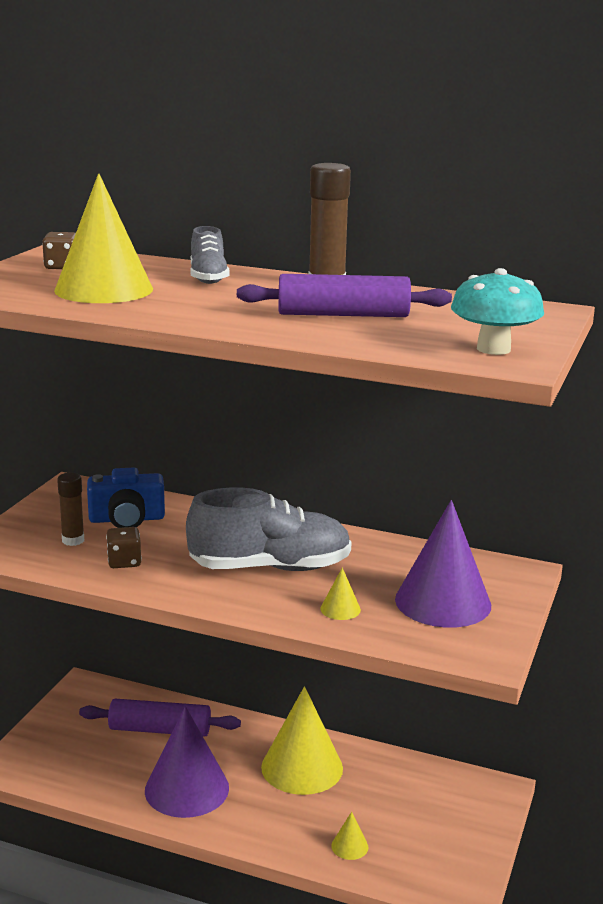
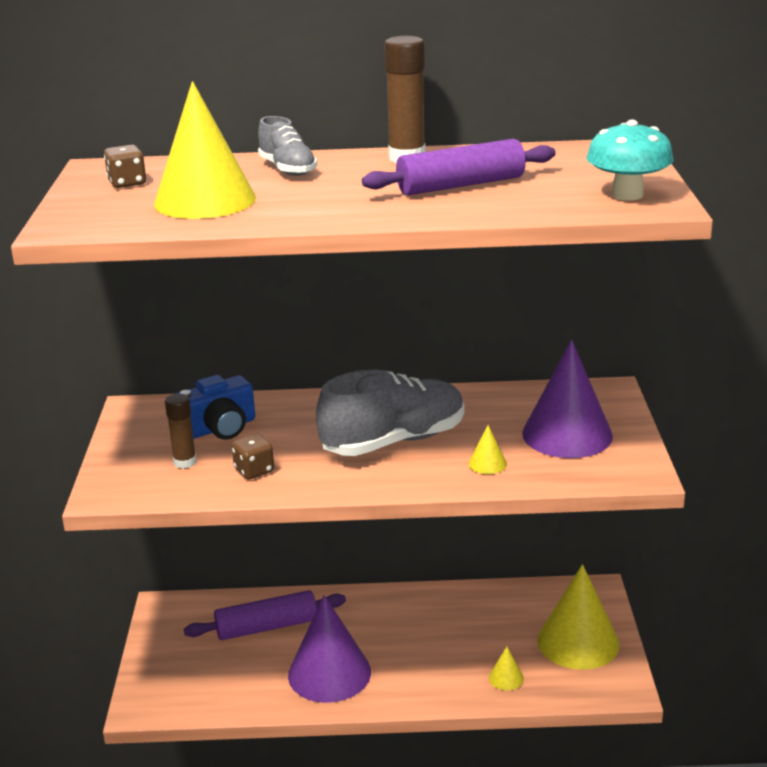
camera: 20 degrees left, 5 degrees up
(302, 767) = (420, 622): yellow cone -> yellow cone (578, 642)

